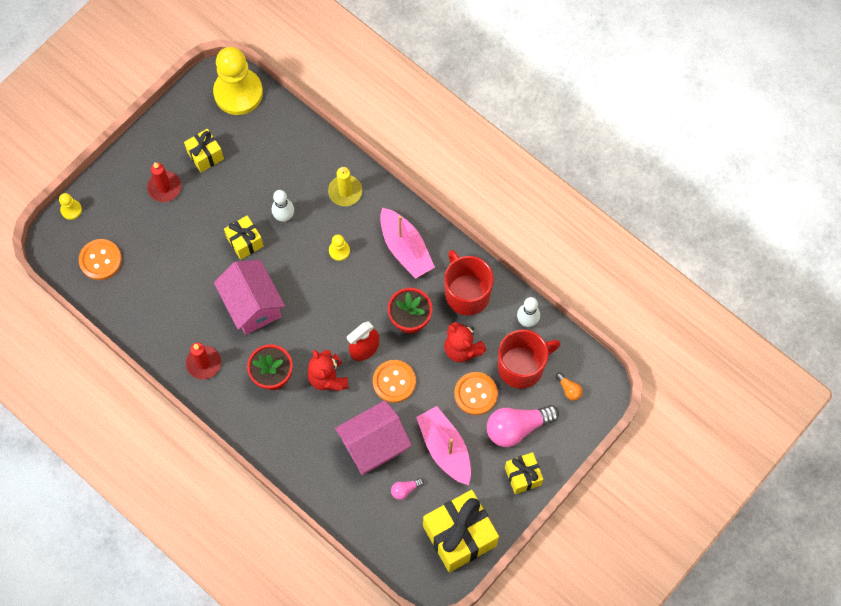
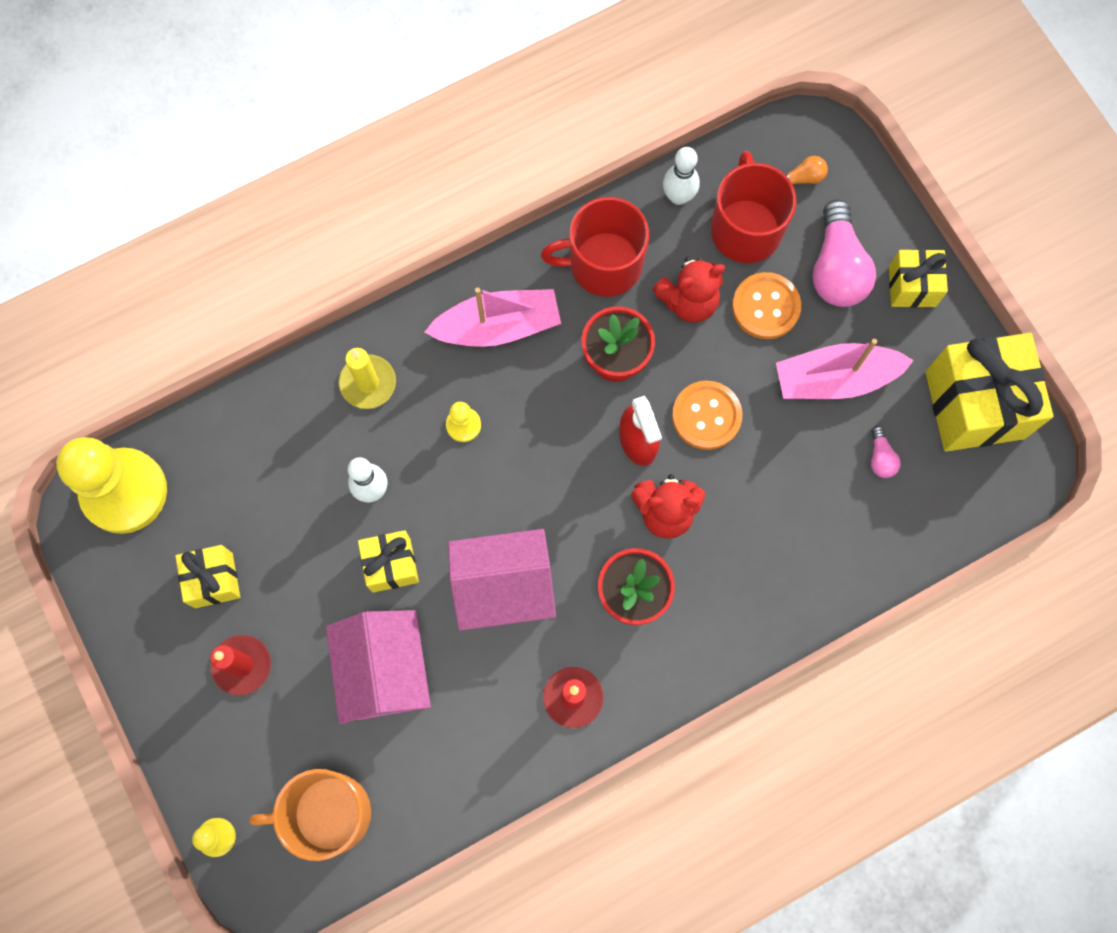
camera: 70 degrees left, 5 degrees up
(100, 260) = (328, 813): orange button -> orange mug
(374, 445) = (796, 479): pink house -> pink house (385, 672)

